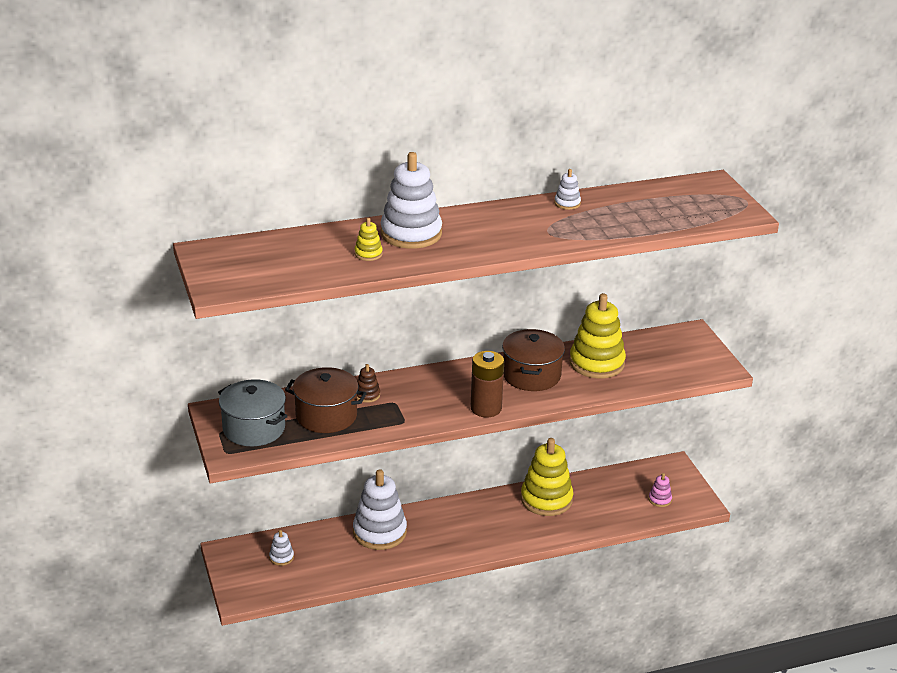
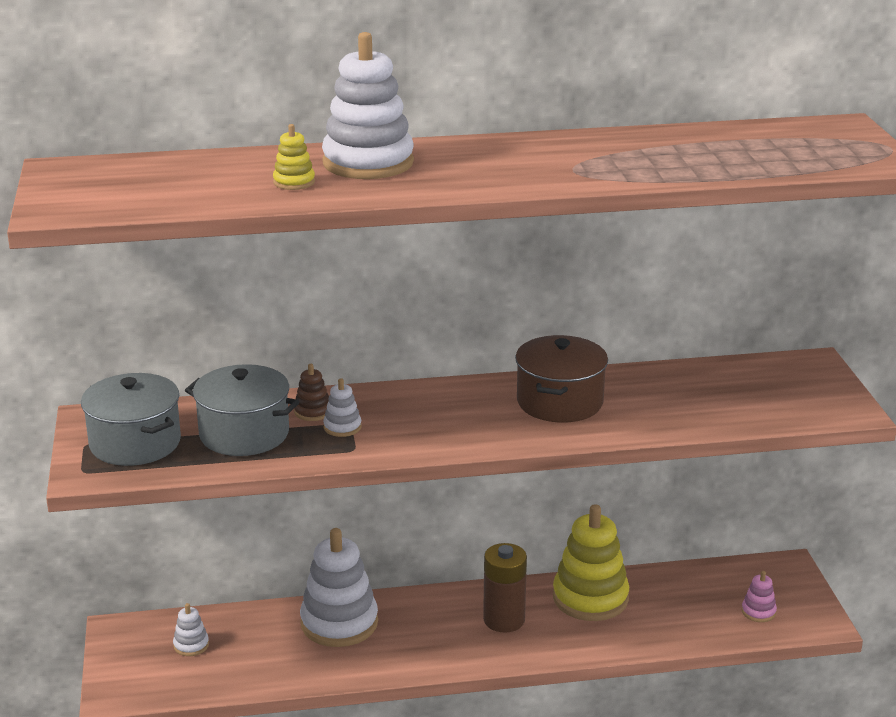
camera: 10 degrees right, 5 degrees down
(326, 416) = (244, 434): brown pot -> grey pot
(486, 408) = (479, 440): brown battery -> brown battery (504, 620)
(567, 203) = (614, 140): white stacking toy -> white stacking toy (342, 427)
(596, 363) = (661, 393): yellow stacking toy -> none

